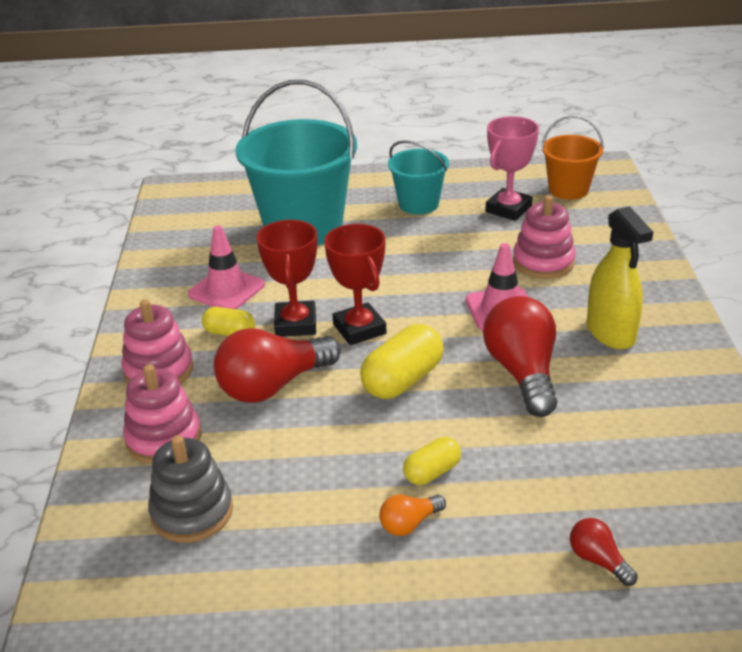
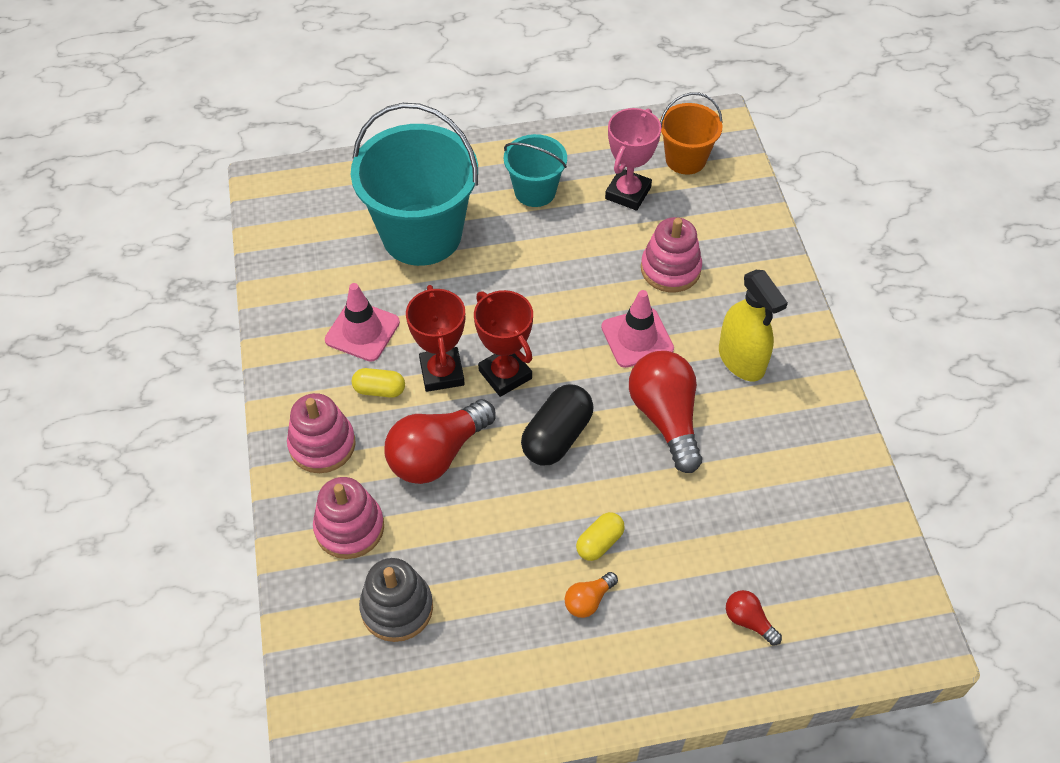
camera: 10 degrees left, 20 degrees up
(403, 380) = (557, 436): yellow capsule -> black capsule

